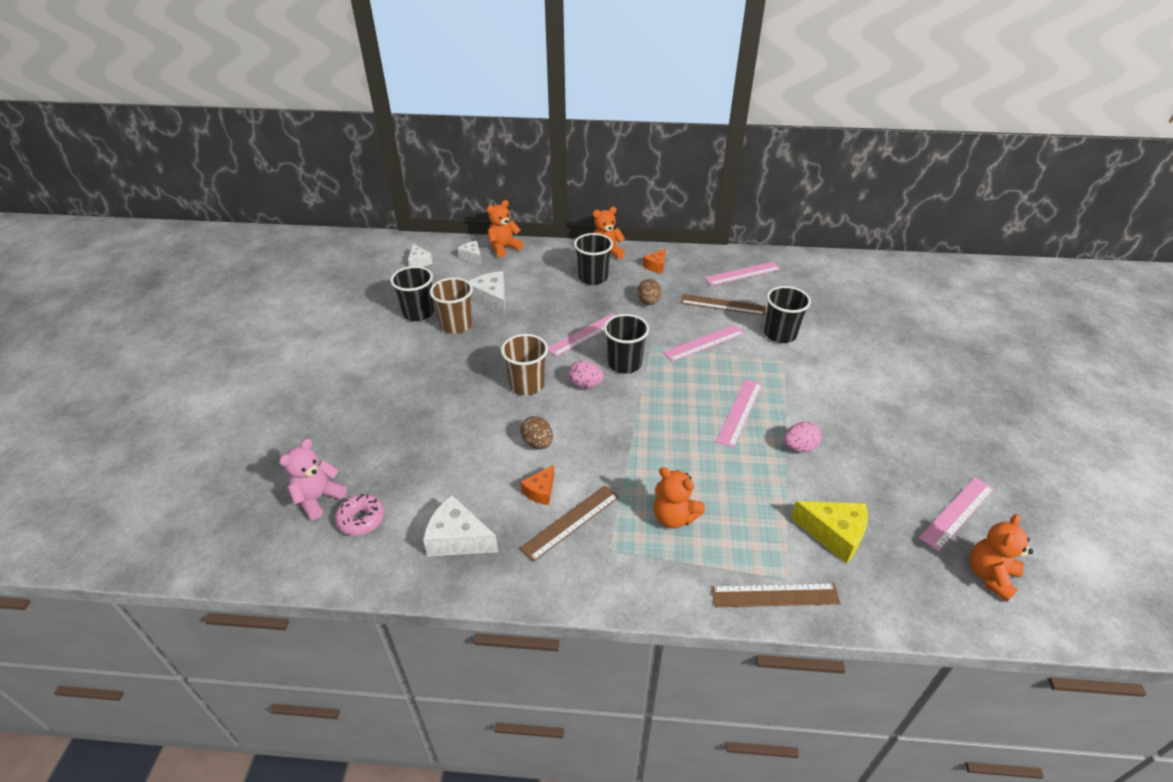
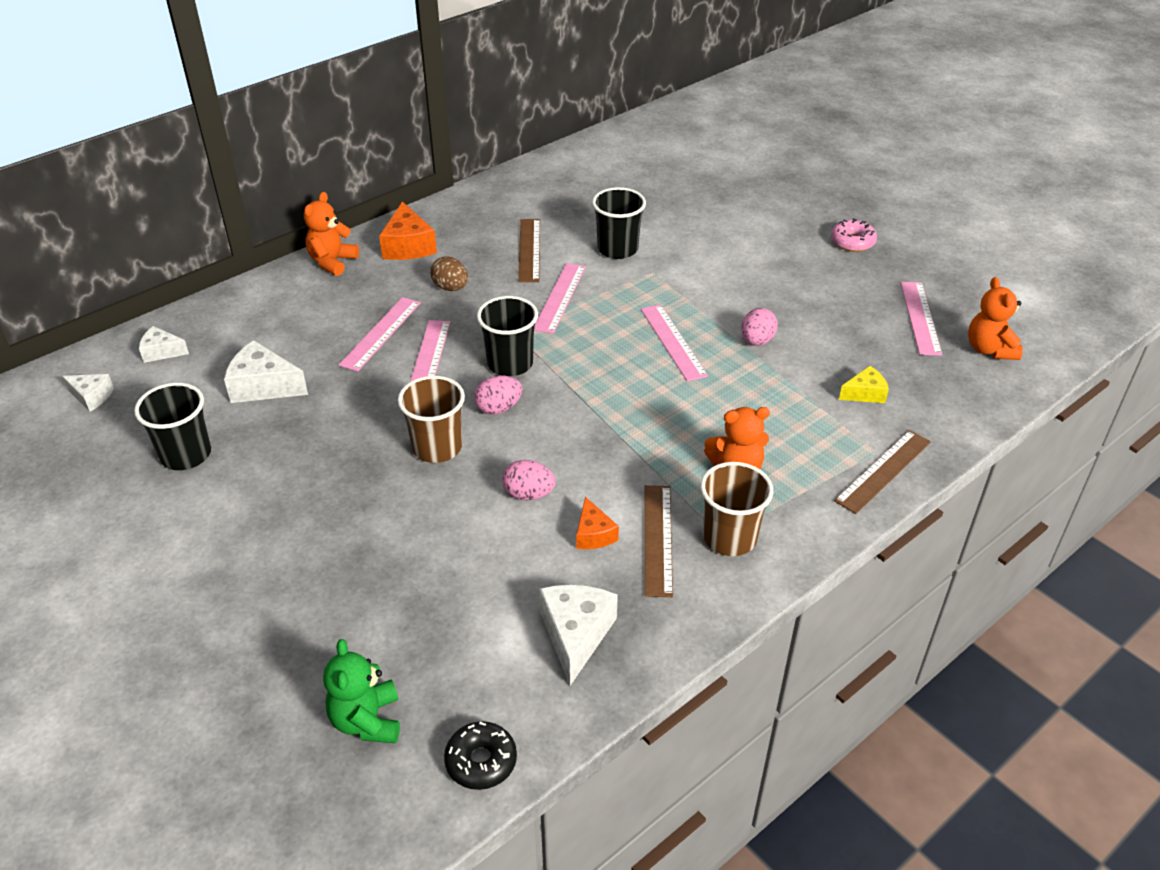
camera: 45 degrees left, 0 degrees up
(318, 498) = (367, 721): pink teddy bear -> green teddy bear
(332, 563) = (481, 761): none -> black donut
(361, 519) = (449, 699): pink donut -> pink donut (852, 242)
(456, 325) = (259, 438): brown cup -> brown cup (729, 538)
(458, 538) = (576, 635): white cheese -> white cheese turned 120 degrees clockwise
(504, 248) = (190, 319): orange teddy bear -> none
(537, 443) = (528, 494): brown egg -> pink egg
(593, 278) = (353, 295): black cup -> none
(656, 266) = (408, 246): orange cheese -> orange cheese, size x1.66
(723, 305) = (529, 250): brown ruler -> brown ruler turned 60 degrees counterclockwise
(742, 274) = (508, 208): pink ruler -> pink ruler (381, 333)
(834, 534) = (865, 393): yellow cheese -> yellow cheese, size x0.60

